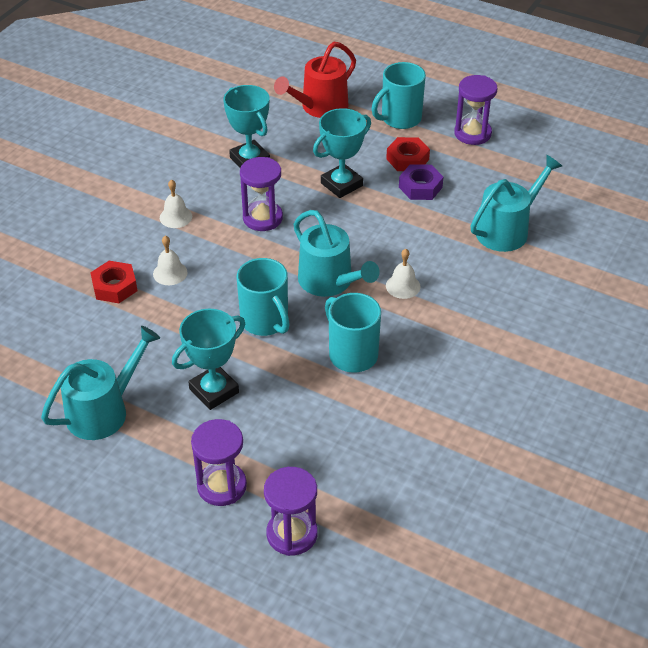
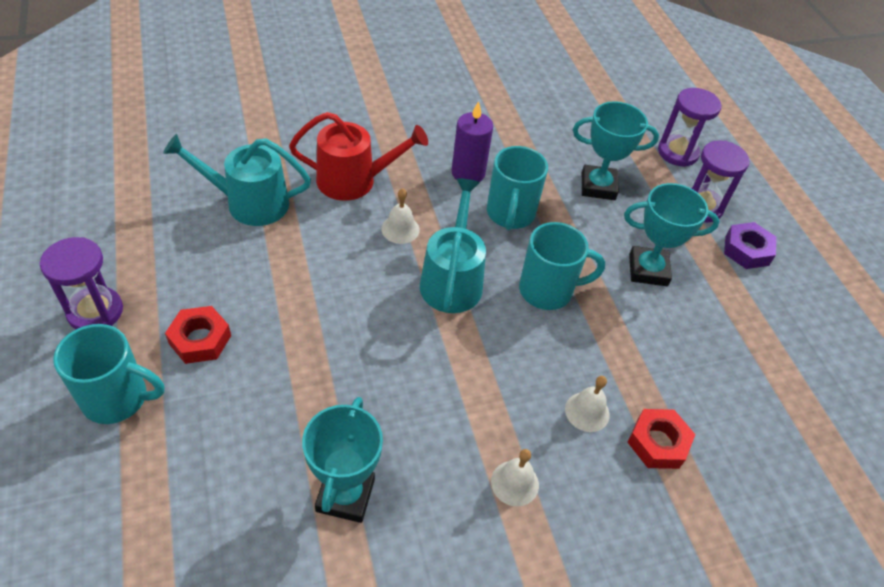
camera: 140 degrees left, 5 degrees up
(103, 411) = (756, 323): turquoise watering can -> none
(262, 218) = (428, 398): purple hourglass -> none
(265, 321) = (547, 290): turquoise mug -> turquoise mug turned 75 degrees clockwise
(320, 107) = (158, 507): red watering can -> red watering can (353, 180)
(341, 184) = (302, 368): turquoise trophy -> turquoise trophy (598, 186)
(420, 187) = (242, 299): purple nut -> purple nut (746, 250)
(421, 361) = (468, 173): none -> purple candle

